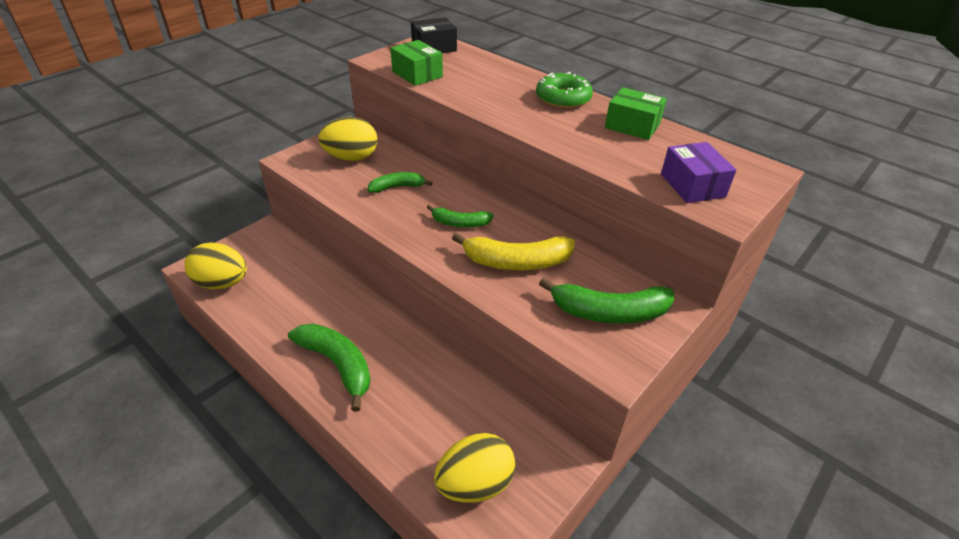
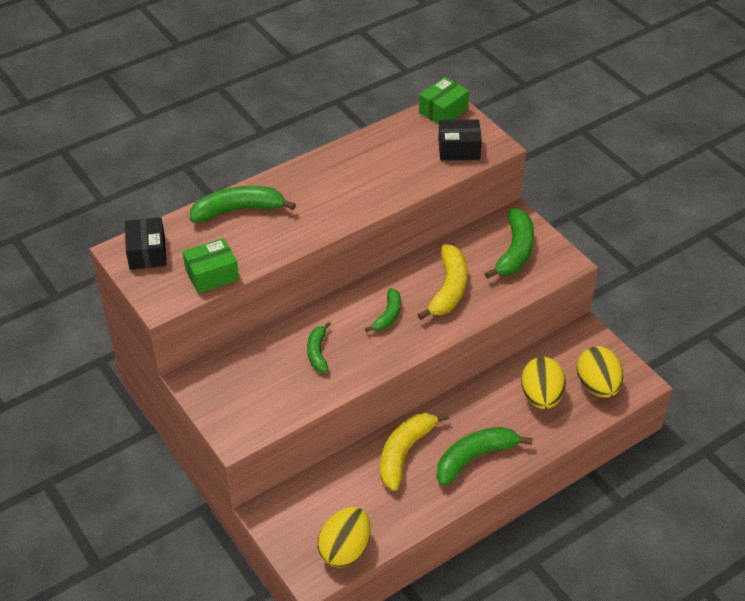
camera: 75 degrees left, 5 degrees up
(339, 307) = (404, 453): none -> yellow banana
(351, 158) = (250, 384): yellow egg -> yellow egg (541, 397)
(504, 75) = (238, 210): none -> green banana
(563, 98) = (301, 181): green donut -> none
(632, 126) = (364, 153): green box -> green box (443, 111)
(692, 185) = (459, 149): purple box -> black box

